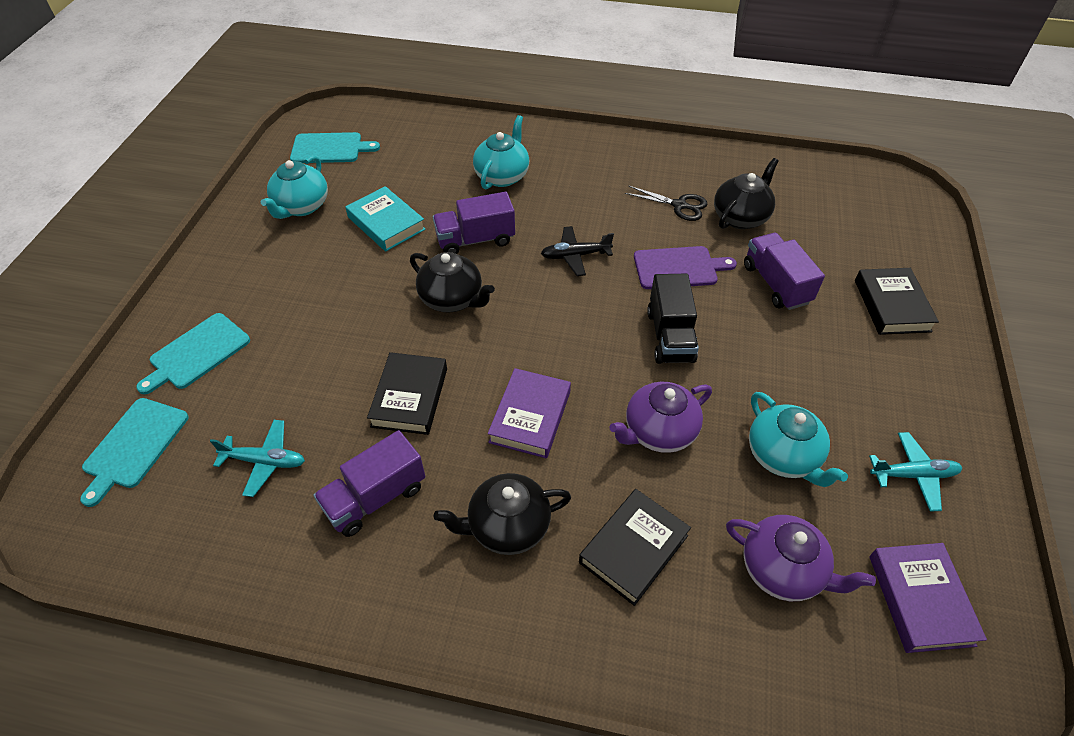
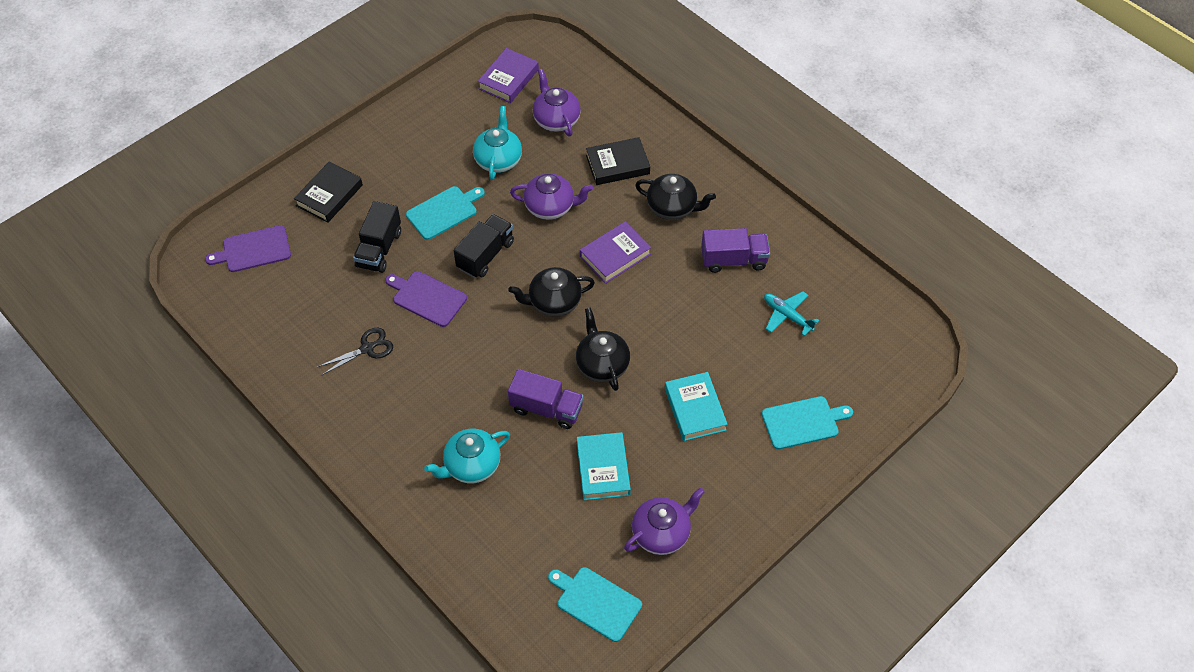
camera: 145 degrees left, 5 degrees up
(134, 446) = (864, 371): turquoise cutting board -> turquoise cutting board (444, 212)
(301, 206) = (661, 533): turquoise teapot -> purple teapot
(326, 308) = (695, 409): none -> turquoise book
(409, 397) = (678, 308): black book -> none
(575, 256) = (487, 350): black plane -> none
(679, 205) = (367, 348): black scissors -> black scissors turned 90 degrees clockwise
(740, 217) = (337, 311): black teapot -> black teapot (554, 302)
(776, 284) = (379, 249): purple truck -> black truck
(877, 223) = (253, 250): none -> purple cutting board
(913, 475) = (445, 117): turquoise plane -> none

